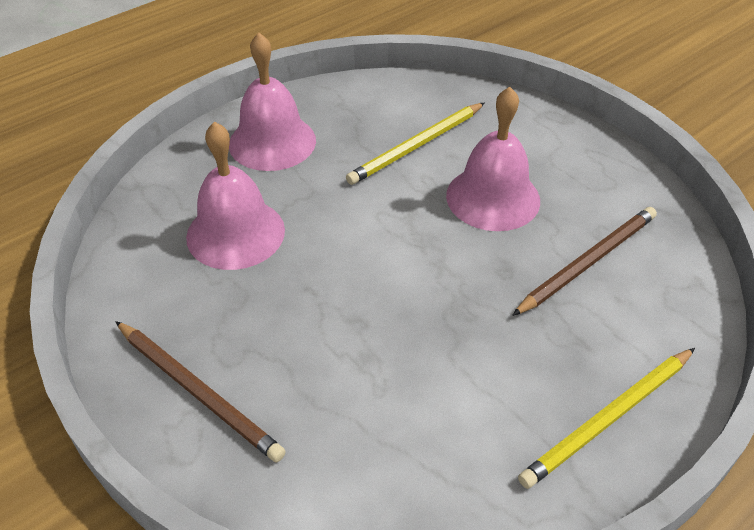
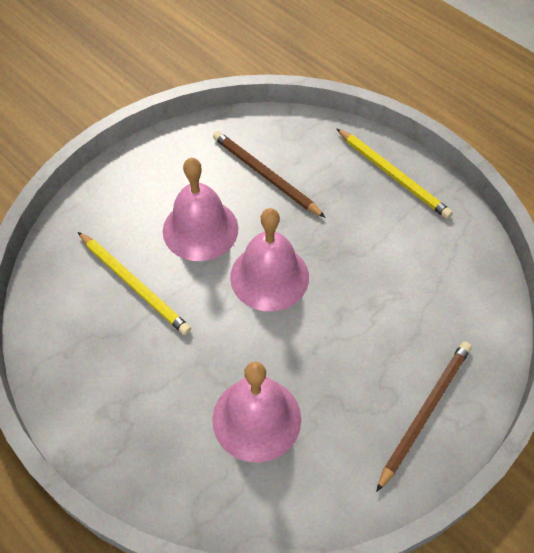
camera: 95 degrees left, 10 degrees up
(272, 142) = (126, 409): pink bell -> pink bell (269, 276)

